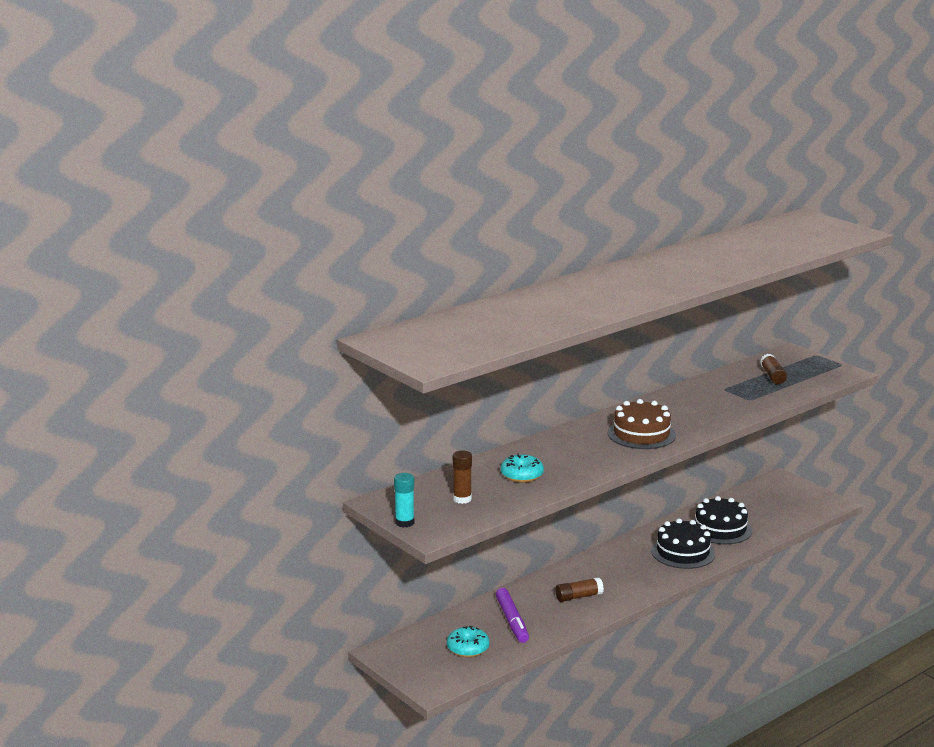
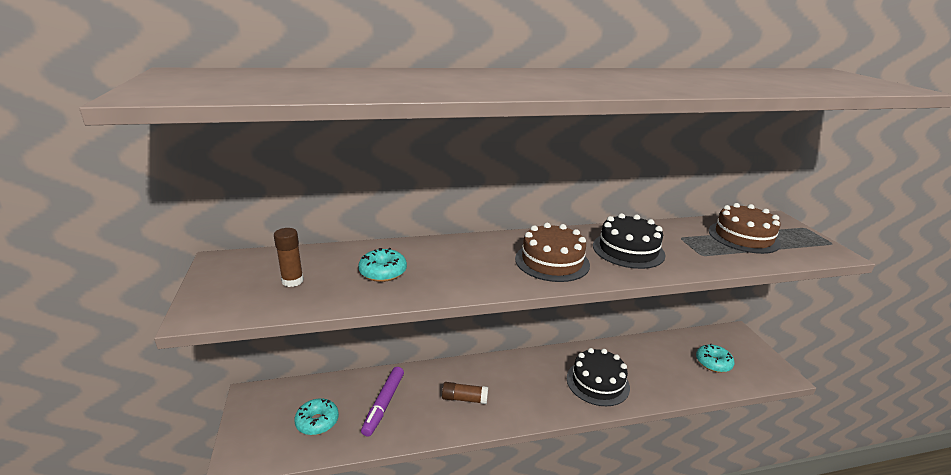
camera: 25 degrees right, 5 degrees up
(404, 522) = (202, 290): turquoise glue stick -> none
(720, 529) = (650, 368): black cake -> black cake (628, 250)
(771, 510) = (713, 363): none -> turquoise donut
(772, 376) = (743, 237): brown glue stick -> brown cake

